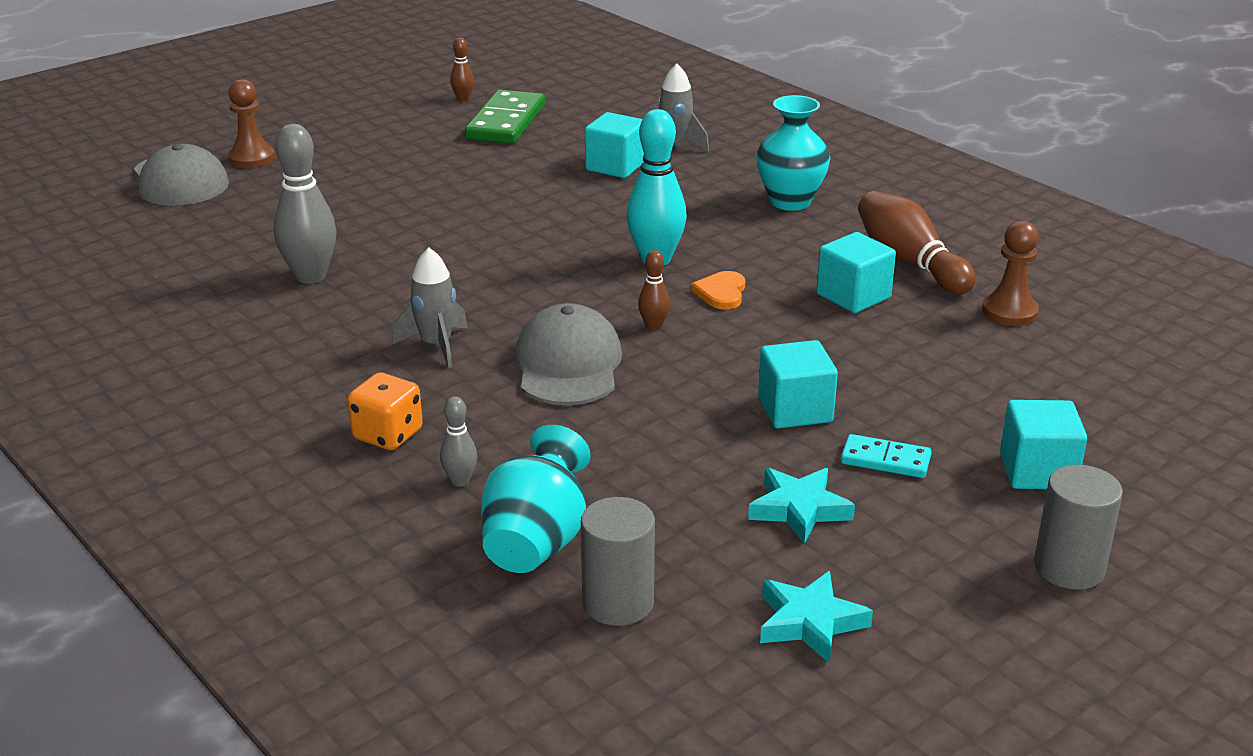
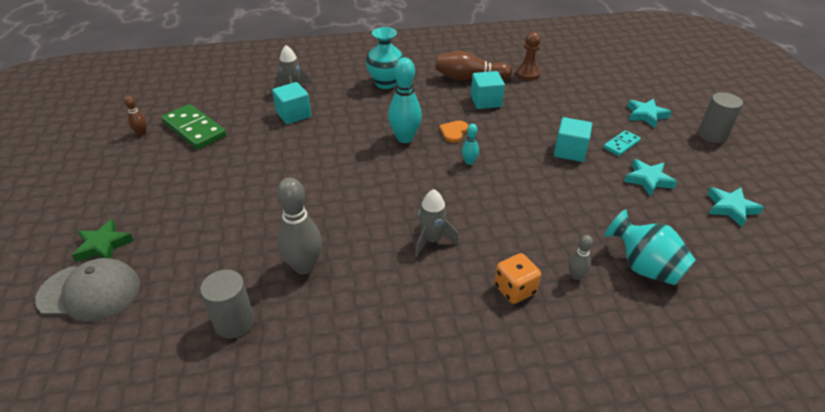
camera: 60 degrees left, 10 degrees up
(251, 158) = (103, 245): brown pawn -> green star
(568, 365) = (486, 201): grey cap -> none
(618, 603) = (702, 257): grey cylinder -> grey cylinder (234, 322)
(653, 326) = (469, 162): brown bowling pin -> turquoise bowling pin
(721, 293) = (454, 132): orange heart -> orange heart turned 75 degrees clockwise
(1037, 471) = (646, 115): turquoise cube -> turquoise star

